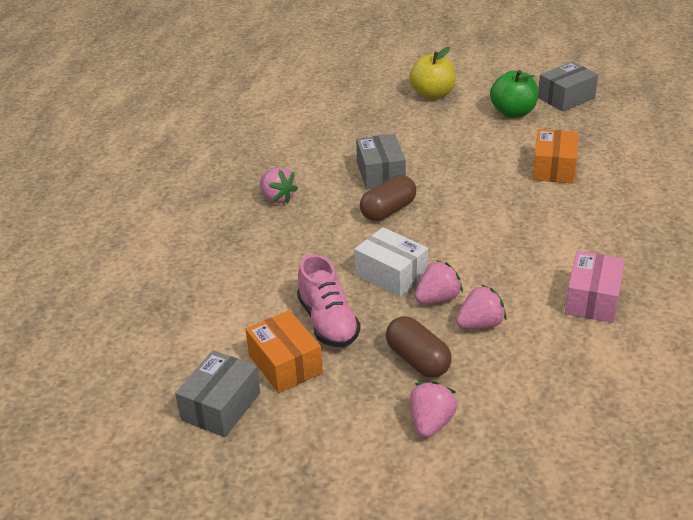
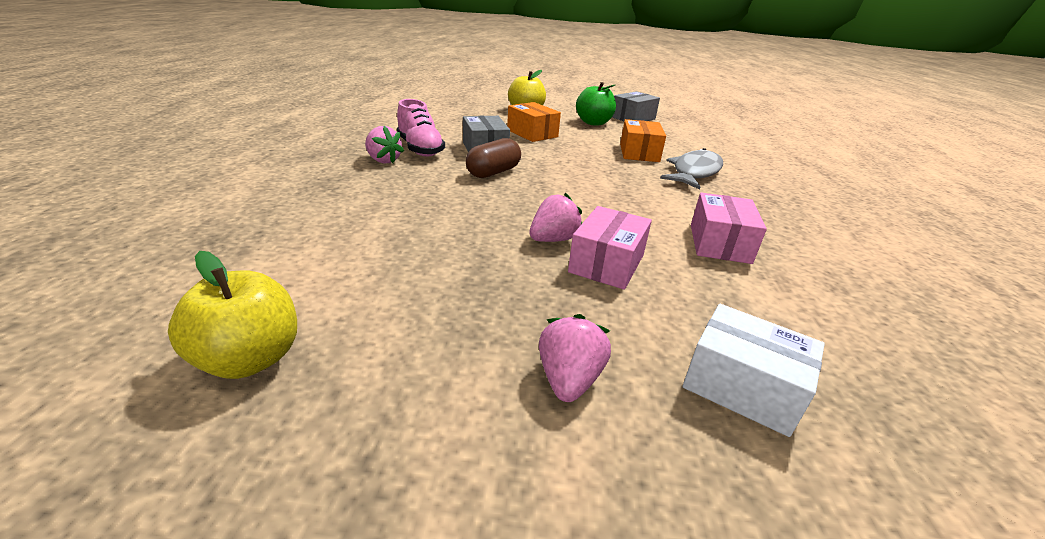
camera: 10 degrees left, 5 degrees down
(221, 406) = (250, 359): grey box -> yellow apple
(285, 364) = (362, 303): orange box -> orange box (532, 133)
(328, 322) = (425, 259): pink shoe -> pink shoe (420, 149)
(391, 274) = (499, 218): white box -> white box (742, 386)
(417, 360) = (539, 299): brown capsule -> none
(480, 324) = (606, 263): pink strawberry -> pink box
(607, 199) = (694, 172): none -> grey fish

